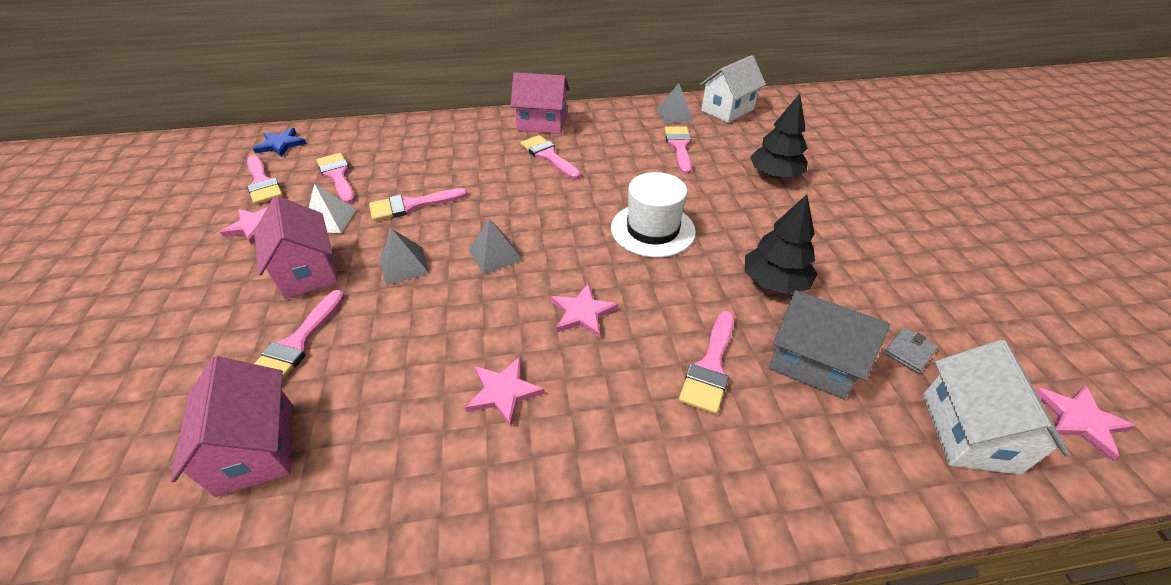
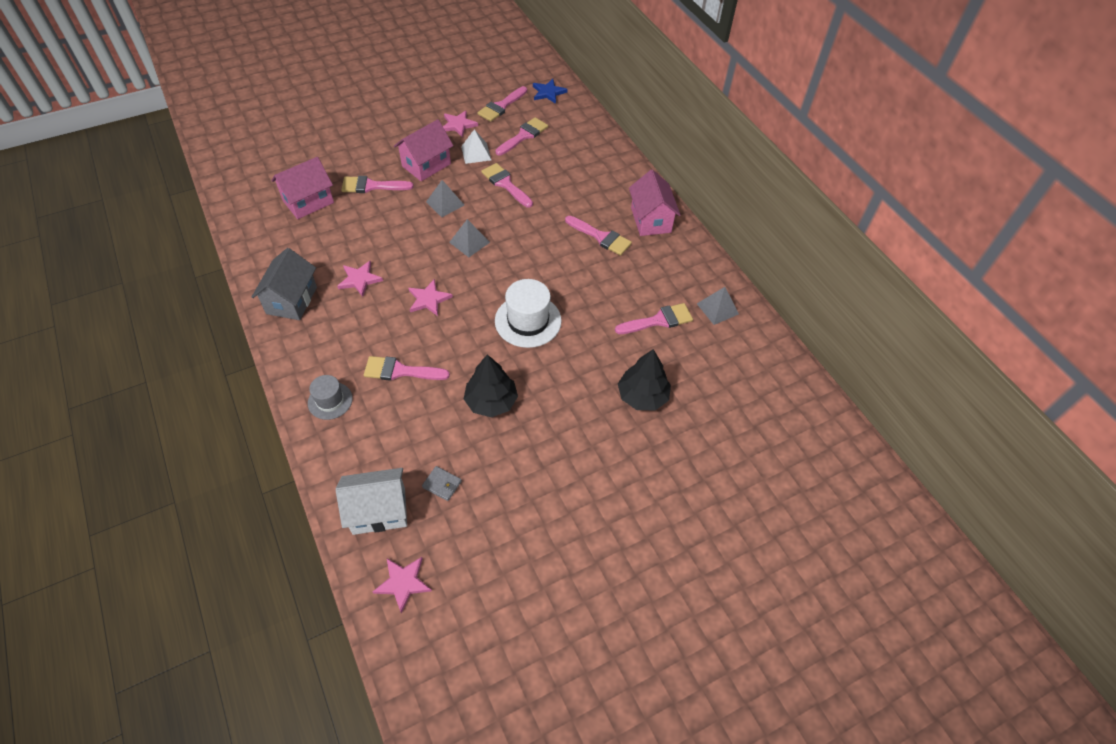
camera: 70 degrees right, 10 degrees up
(548, 156) = (601, 237): pink brush -> pink brush turned 90 degrees clockwise
(727, 110) = (752, 350): white house -> none
(759, 473) = (330, 401): none -> grey hat
(811, 363) = (417, 425): grey house -> grey house (292, 300)

